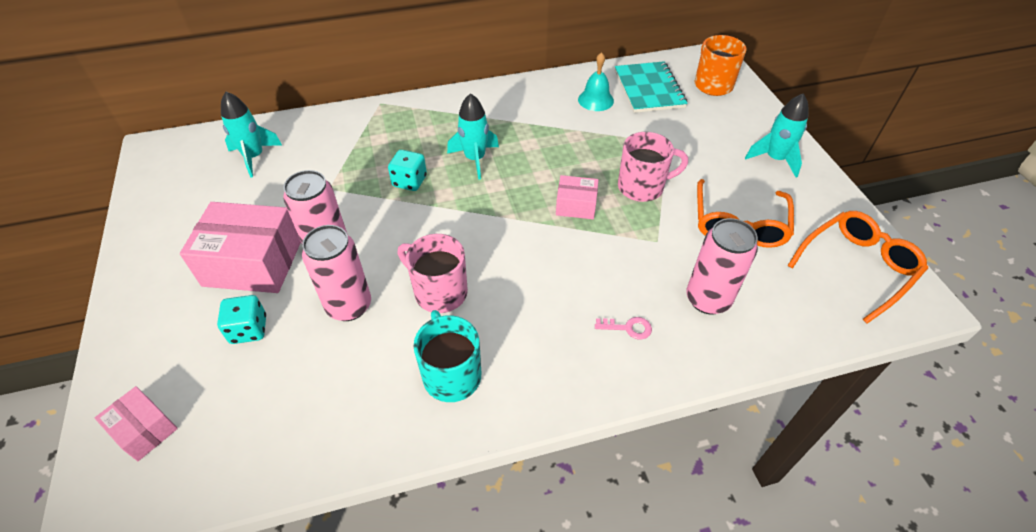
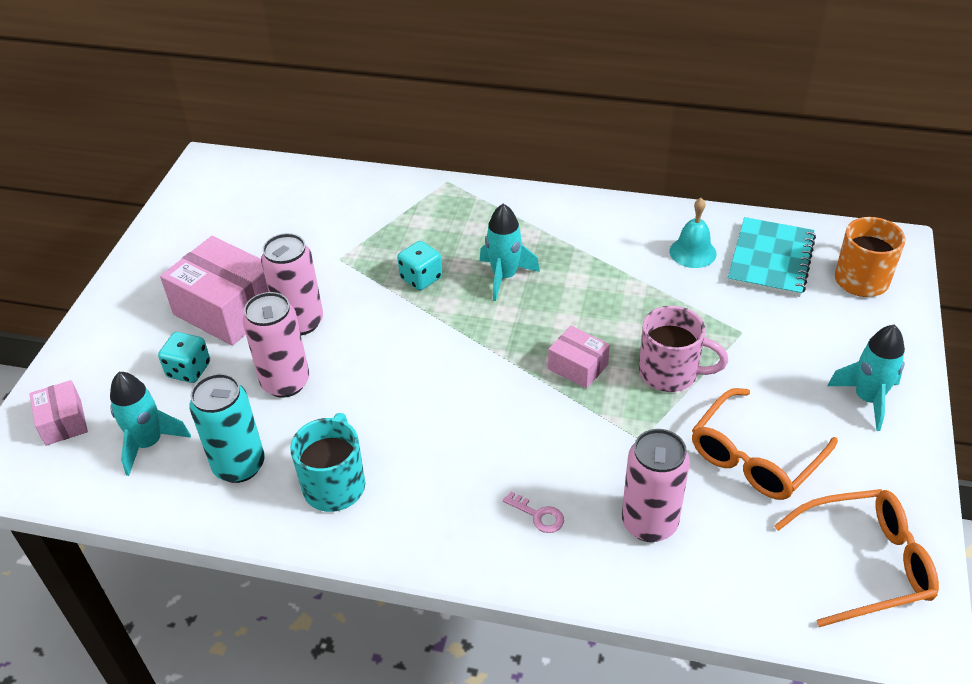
camera: 30 degrees right, 5 degrees down
(254, 157) = (289, 202): turquoise rocket -> turquoise rocket (149, 443)
(353, 395) = (239, 465): none -> turquoise can
(439, 292) = (375, 402): pink mug -> none

